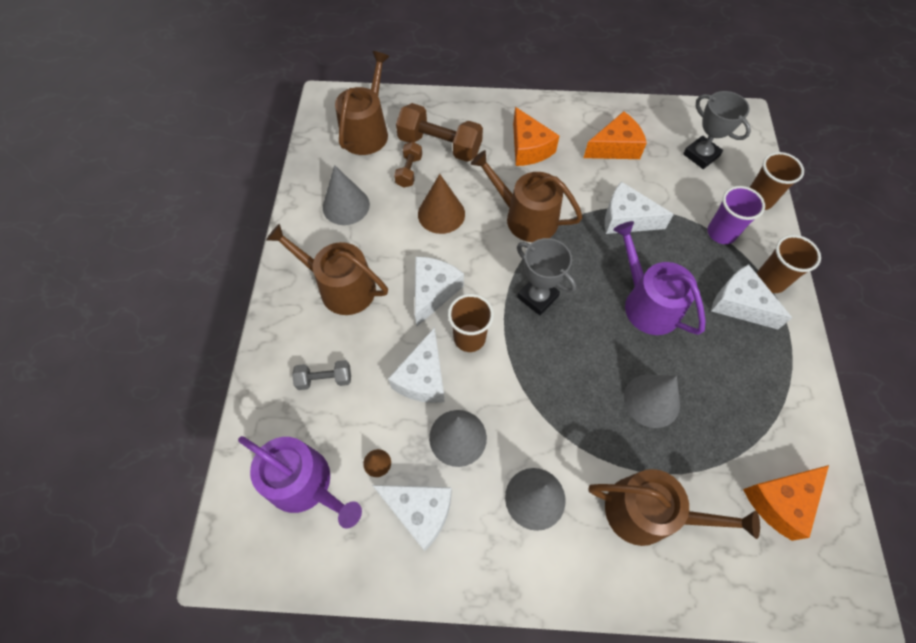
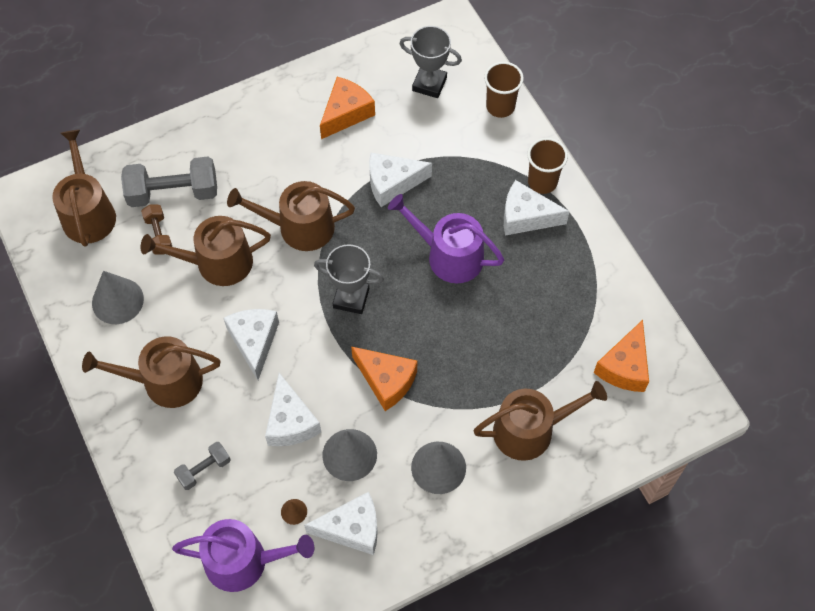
camera: 30 degrees left, 0 degrees up
(440, 145) = (173, 192): brown dumbbell -> grey dumbbell
(441, 214) = (217, 263): brown cone -> brown watering can
(469, 338) = (311, 366): brown cup -> none
(529, 148) = (263, 153): orange cheese -> orange cheese (386, 380)
(651, 400) = (492, 339): grey cone -> none
(721, 233) = (482, 156): purple cup -> none

